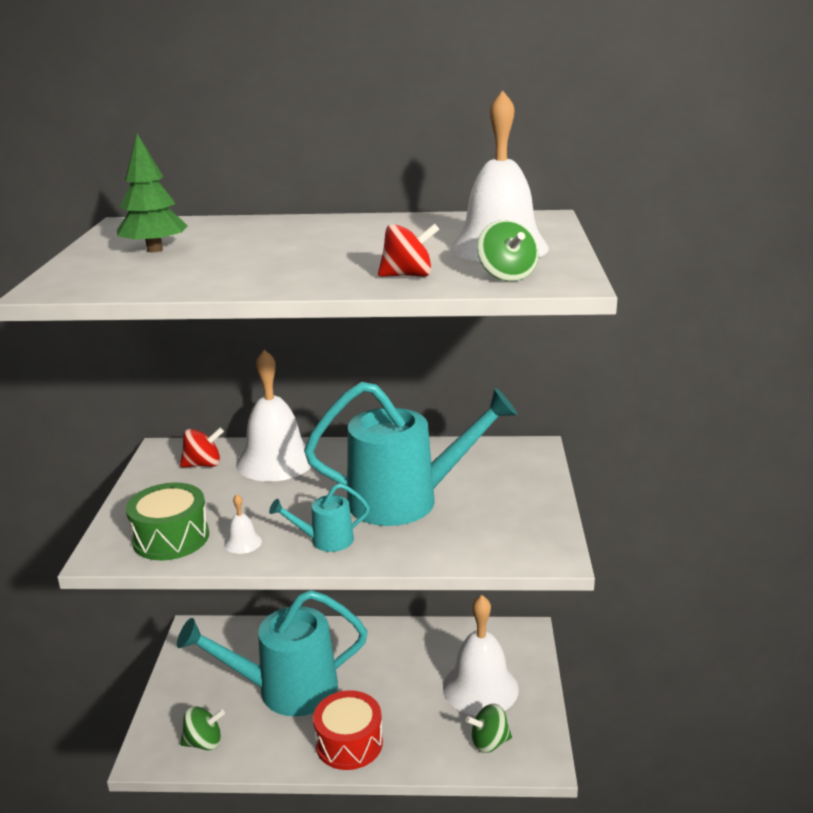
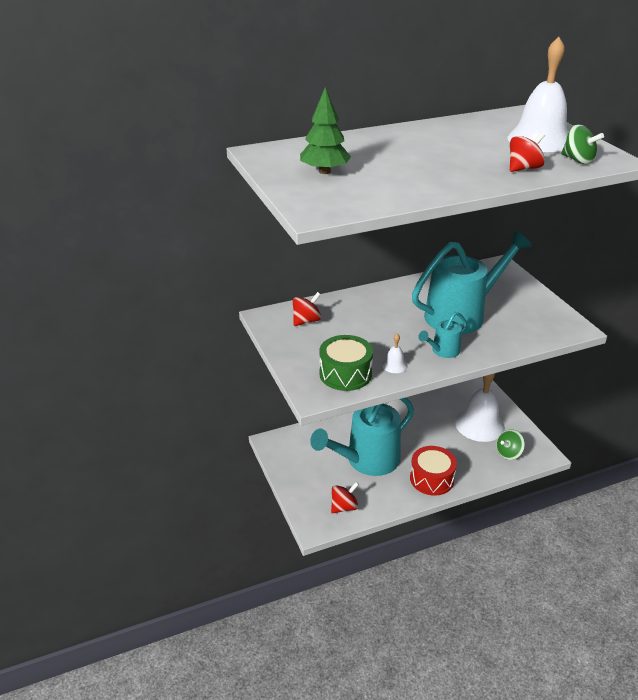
camera: 25 degrees left, 10 degrees up
(204, 742) = (344, 507): green spinning top -> red spinning top
(275, 461) = (352, 308): white bell -> none

